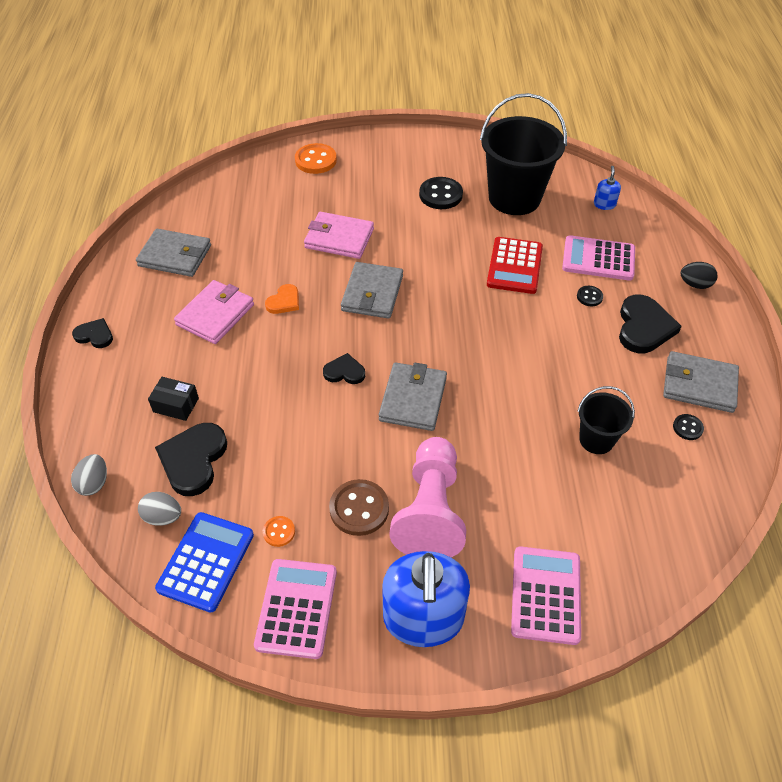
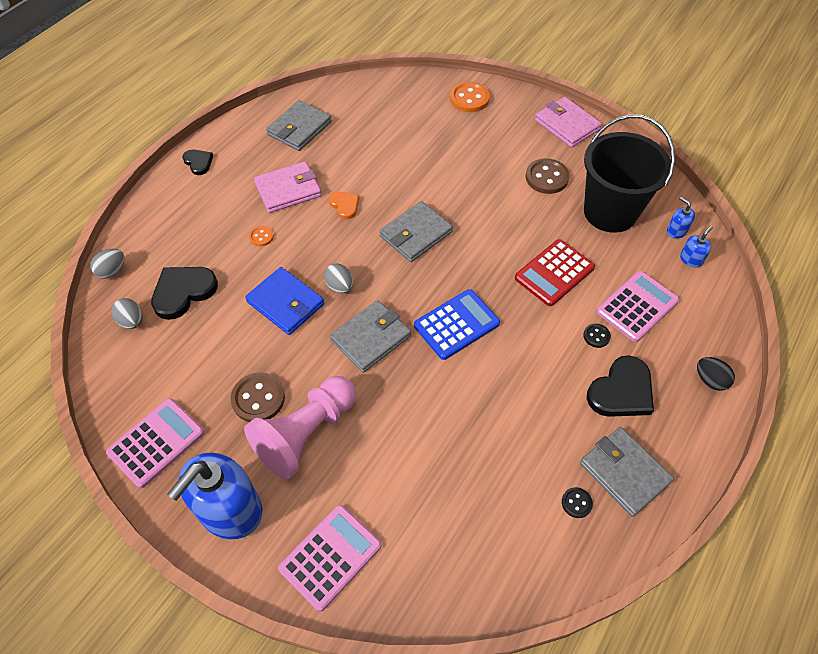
camera: 35 degrees right, 5 degrees up
(175, 256) = (299, 128): grey wallet -> grey wallet turned 75 degrees clockwise
(176, 405) = (206, 244): black box -> none
(206, 561) = (131, 370): blue calculator -> blue calculator (456, 325)
(279, 532) = (192, 380): orange button -> orange button (261, 237)
(284, 301) = (344, 205): orange heart -> orange heart turned 105 degrees counterclockwise
(307, 413) = (285, 303): none -> blue wallet
(339, 238) = (430, 175): pink wallet -> pink wallet (567, 125)
(344, 372) = (340, 286): black heart -> grey egg
(440, 195) = (546, 177): black button -> brown button
(575, 189) = (676, 231): none -> blue soap dispenser
(596, 439) = (486, 462): black bucket -> none
(598, 259) = (637, 306): pink calculator -> pink calculator turned 90 degrees clockwise

